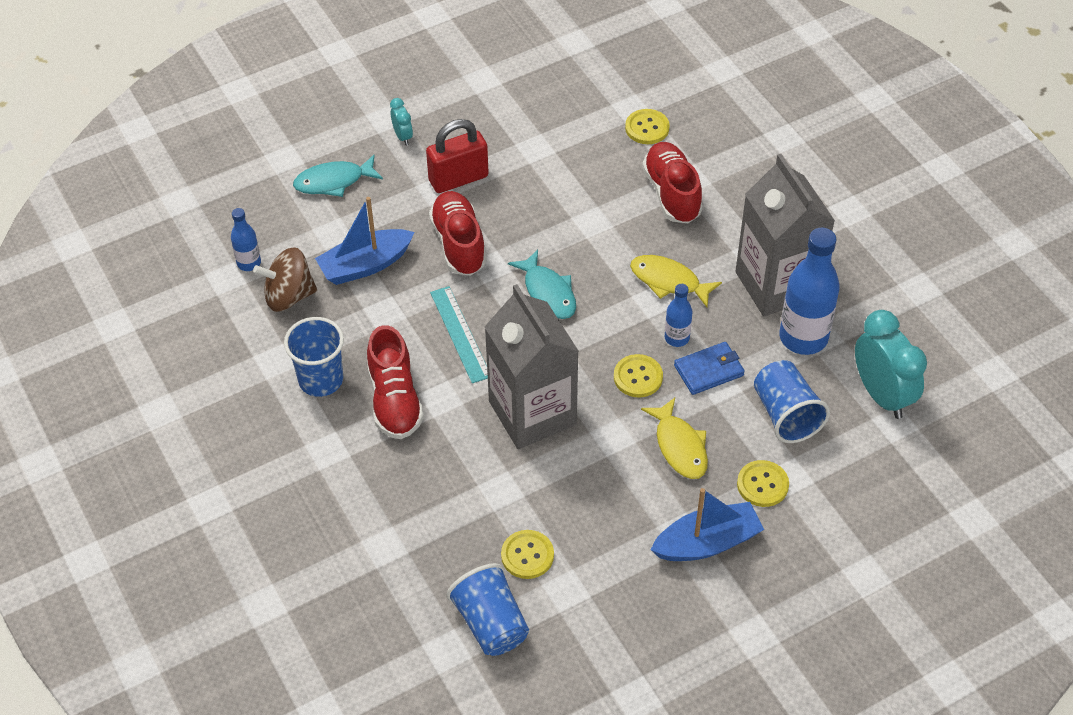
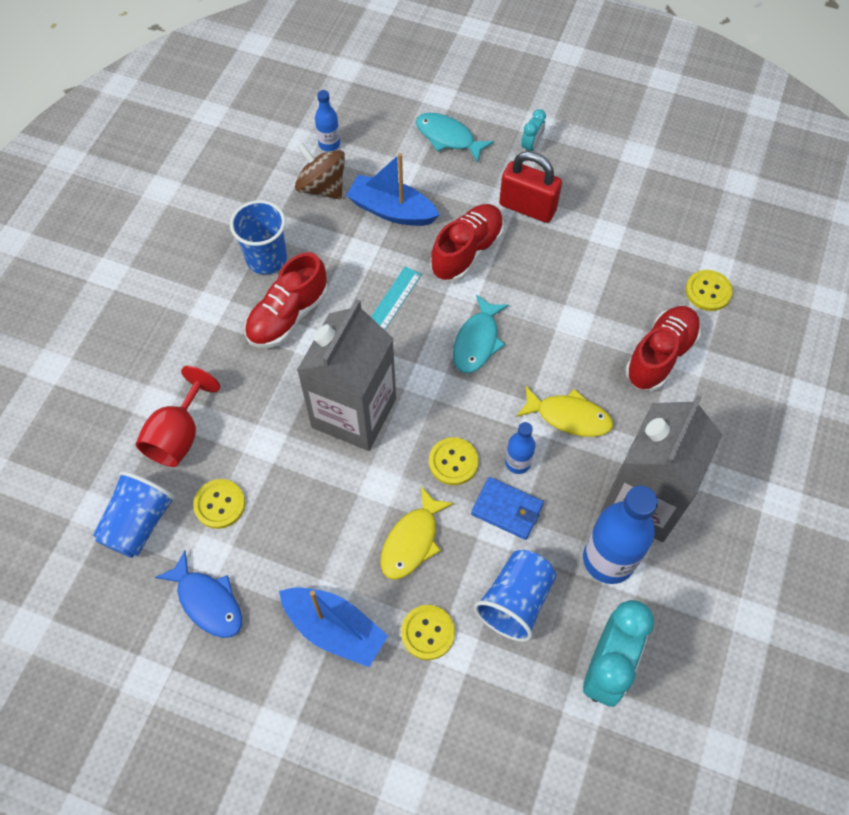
camera: 50 degrees right, 10 degrees up
(434, 546) = (179, 435): none -> red goblet
(607, 615) = (207, 601): none -> blue fish
(669, 281) = (569, 417): yellow fish -> yellow fish turned 120 degrees clockwise

